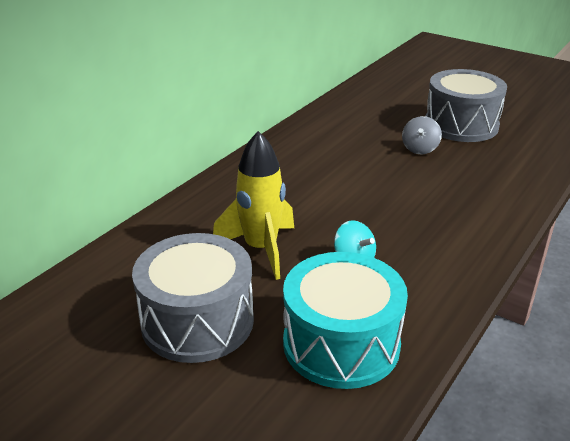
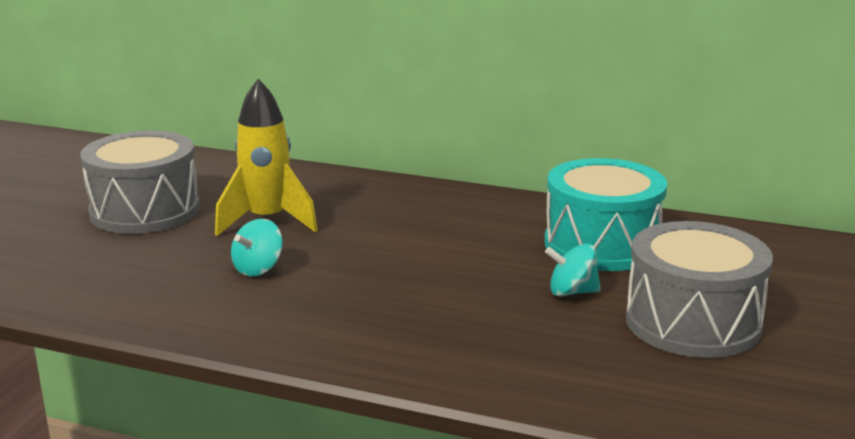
camera: 75 degrees right, 10 degrees down
(341, 344) = (113, 274): turquoise drum -> turquoise drum (602, 244)
(420, 149) = (572, 292): grey spinning top -> turquoise spinning top

